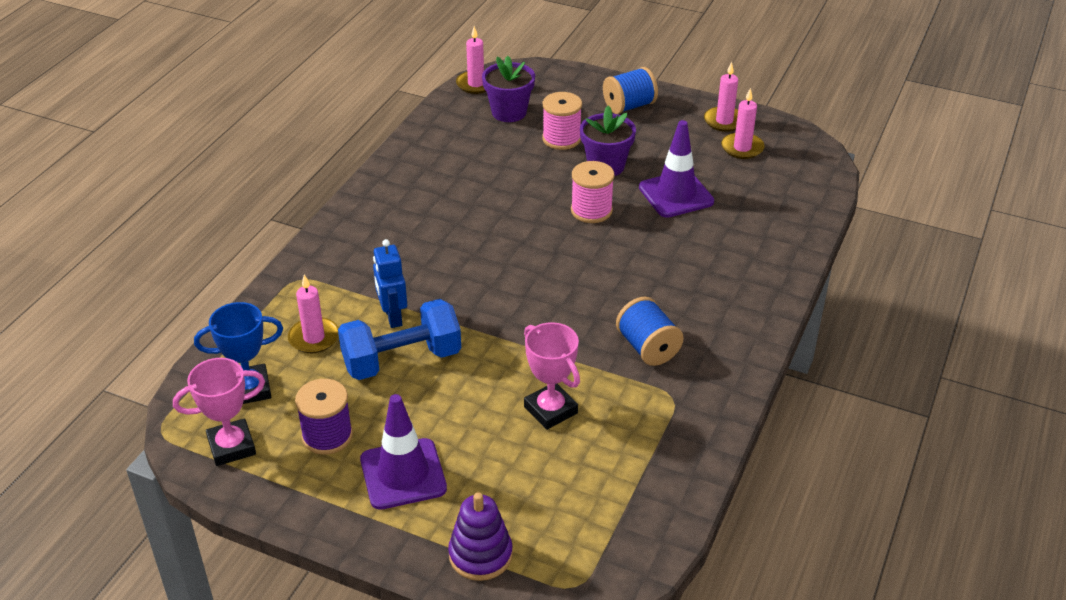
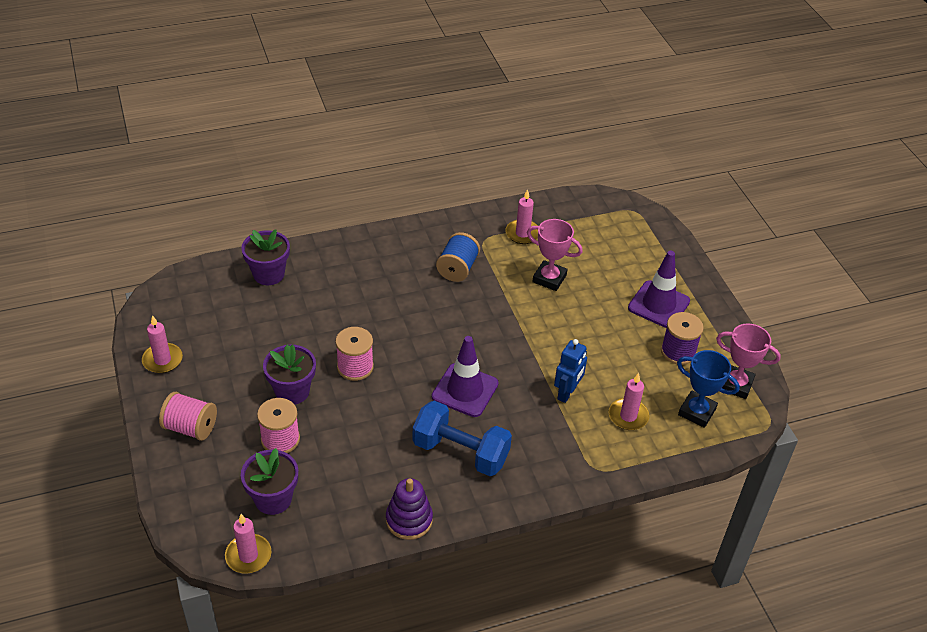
camera: 135 degrees left, 5 degrees up
(402, 360) = (592, 362): blue dumbbell -> blue dumbbell (460, 452)
(480, 555) = (661, 248): purple stacking toy -> purple stacking toy (409, 520)
(550, 410) = (549, 278): pink trophy -> pink trophy turned 75 degrees counterclockwise
(629, 106) = (190, 427): blue spool -> pink spool
(676, 194) = (291, 335): purple traffic cone -> purple traffic cone (465, 390)
(742, 148) = (194, 332): pink candle -> pink candle (522, 233)
(779, 219) = (268, 274): none -> purple flower pot

